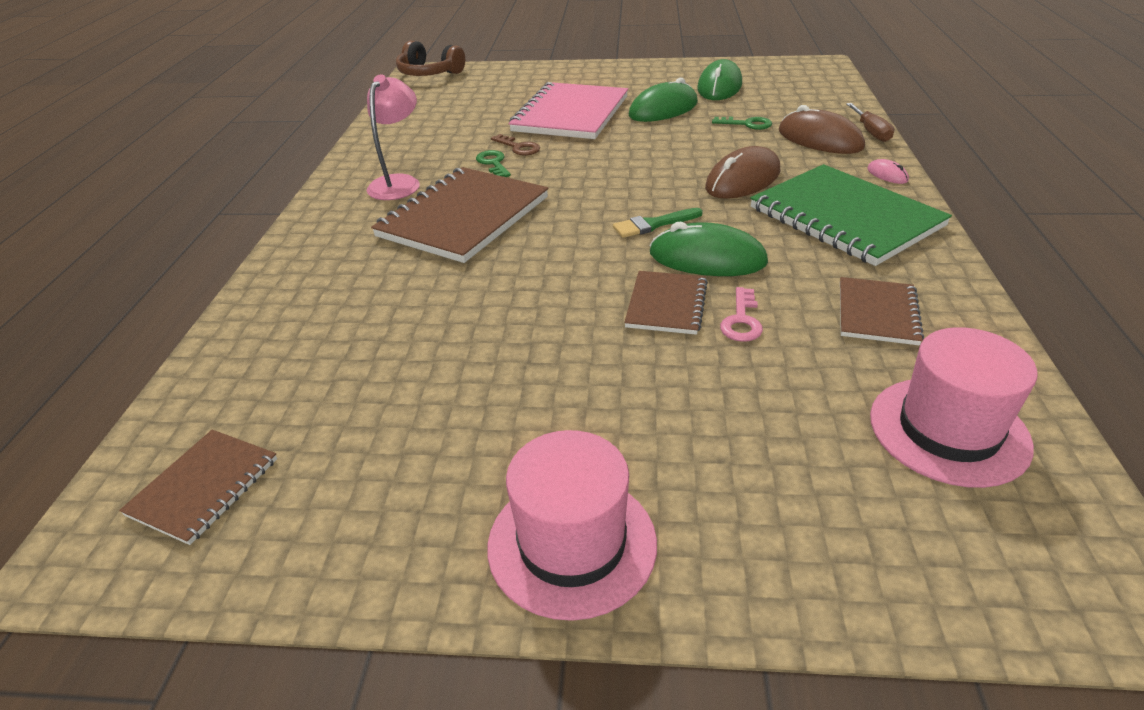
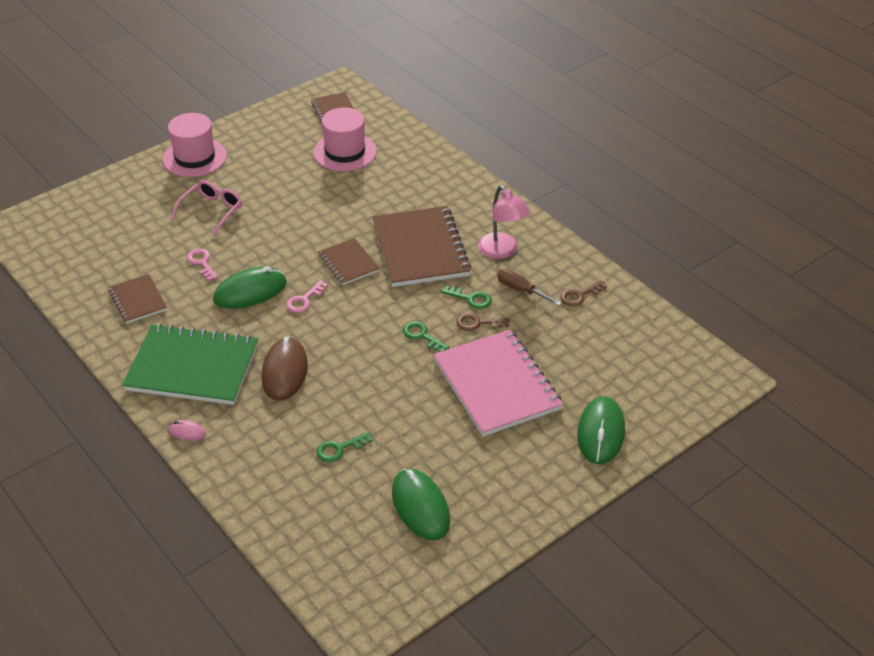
camera: 135 degrees right, 5 degrees up
(409, 133) = (579, 295): none -> brown key
(429, 73) = (712, 378): brown headphones -> none
(579, 157) = (422, 336): none -> green key
(653, 224) = (304, 300): green brush -> pink key
(653, 395) = (212, 211): none -> pink glasses
(663, 109) = (430, 435): green mouse -> green mouse (600, 432)
(666, 304) = (245, 253): brown notebook -> brown notebook (348, 263)
(820, 139) = (264, 456): brown mouse -> none
(870, 132) = (229, 492): brown screwdriver -> brown screwdriver (521, 290)
(948, 430) = (83, 255): pink hat -> pink hat (345, 152)

